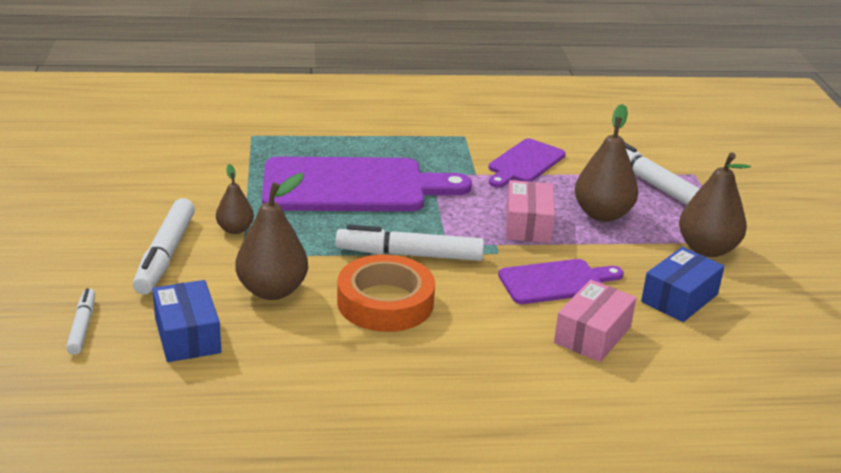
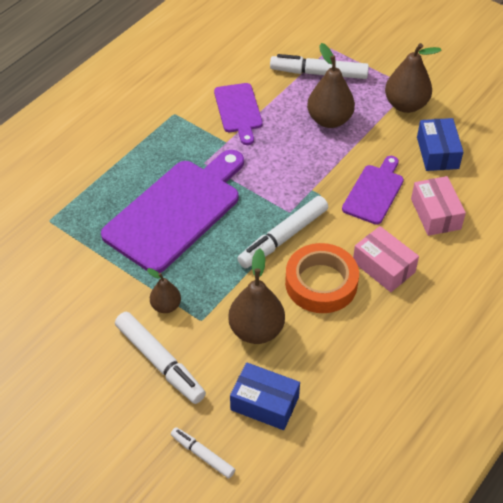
camera: 45 degrees left, 20 degrees up
(528, 225) = (306, 160): pink box -> pink box (383, 267)

